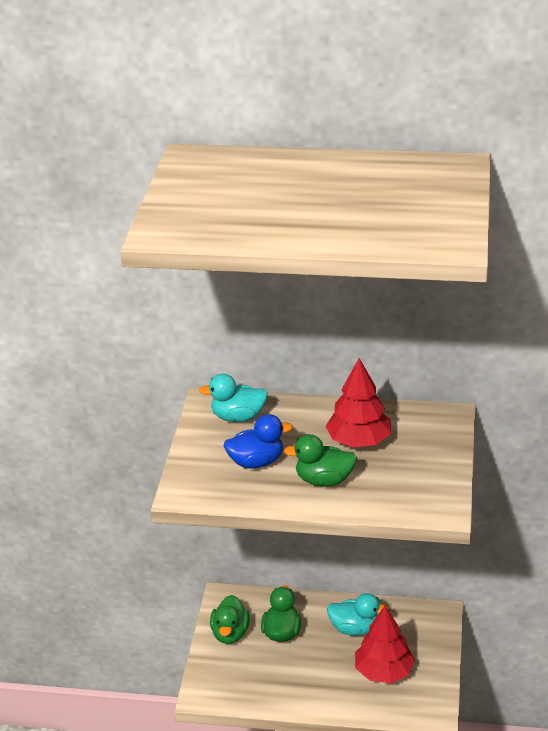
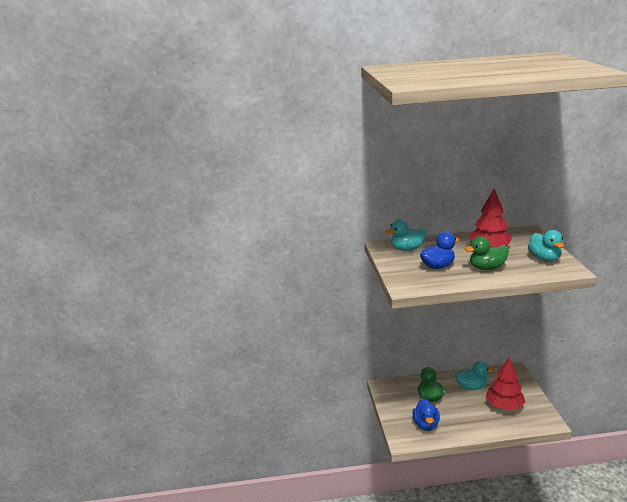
camera: 15 degrees left, 10 degrees down
(230, 633) = (399, 404): green duck -> none
(249, 676) = (426, 425): none -> blue duck
(423, 480) = (544, 259): none -> turquoise duck

